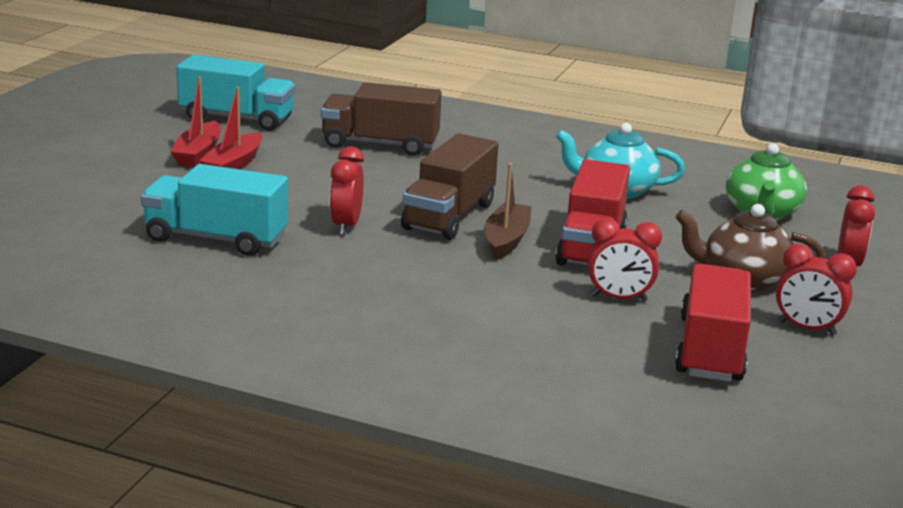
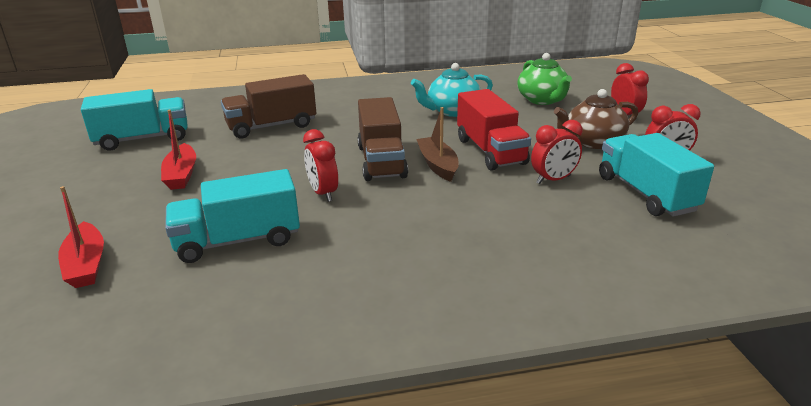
camera: 30 degrees left, 5 degrees up
(198, 153) = (142, 175): red boat -> red boat (86, 264)
(710, 349) = (646, 193): red truck -> turquoise truck

